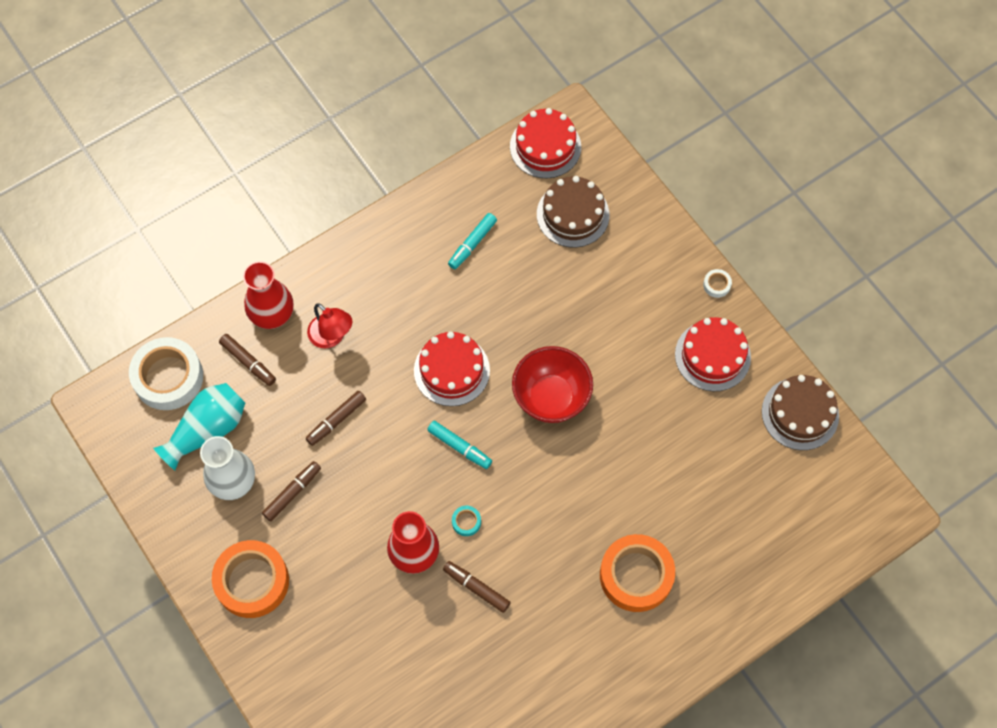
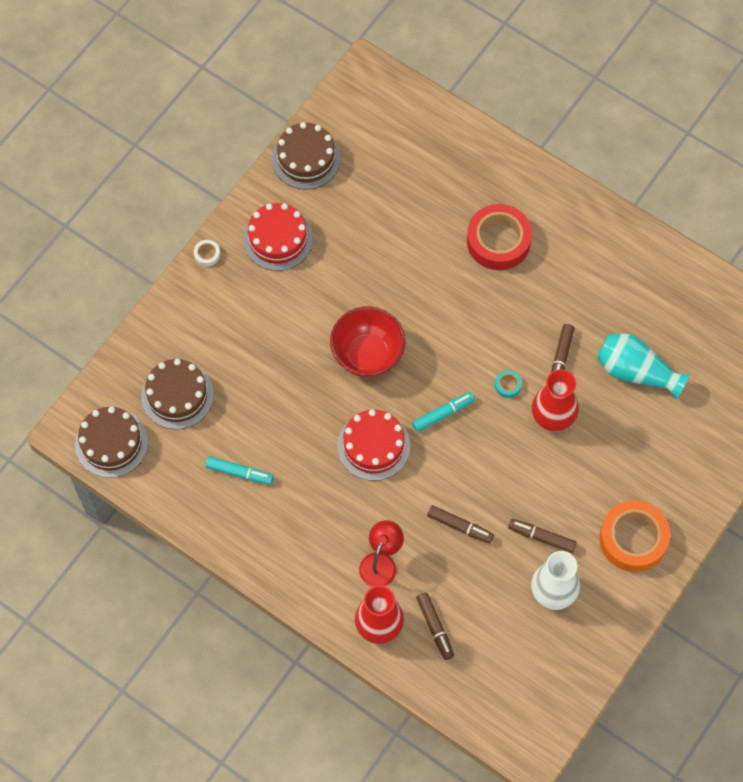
camera: 110 degrees left, 0 degrees up
(168, 377) = (478, 694): white tape -> none
(207, 430) = (514, 636): turquoise vase -> turquoise vase (636, 372)
(248, 362) = (435, 627): brown marker -> brown marker turned 135 degrees clockwise
(459, 447) = (443, 414): turquoise marker -> turquoise marker turned 45 degrees clockwise
(545, 146) = (111, 443): red cake -> brown cake
(636, 575) = (498, 241): orange tape -> red tape

